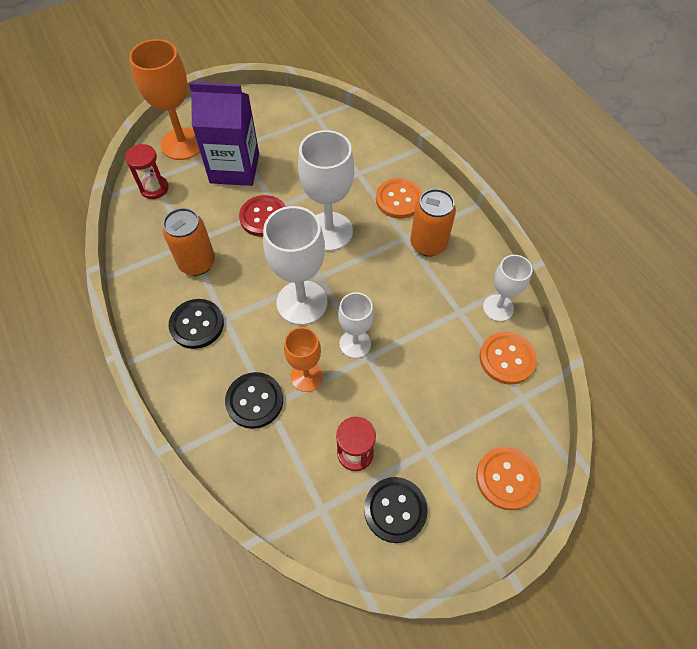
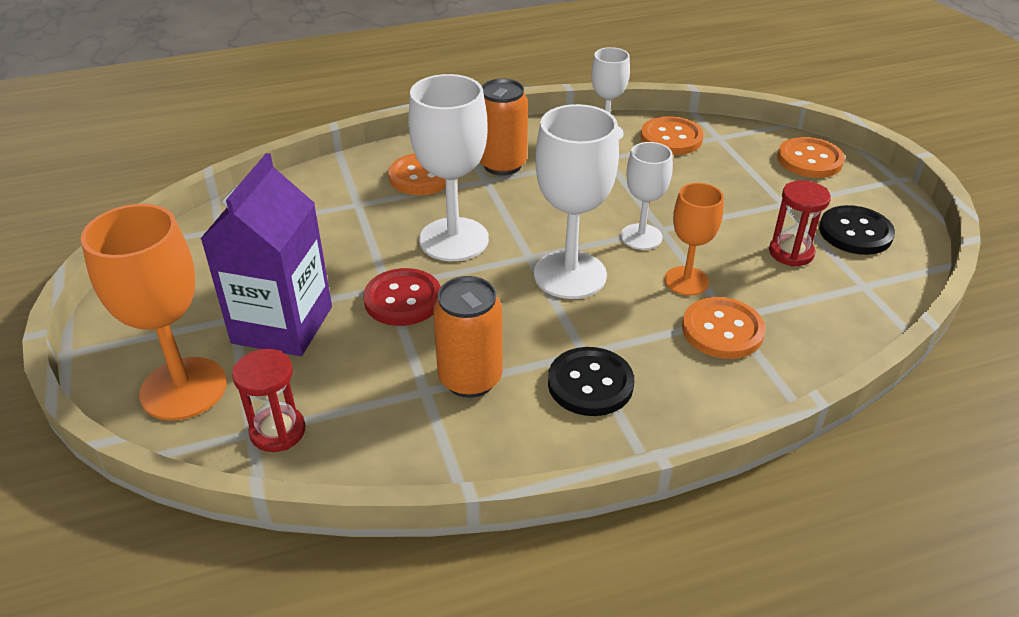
camera: 80 degrees left, 20 degrees down
(254, 401) = (722, 330): black button -> orange button

